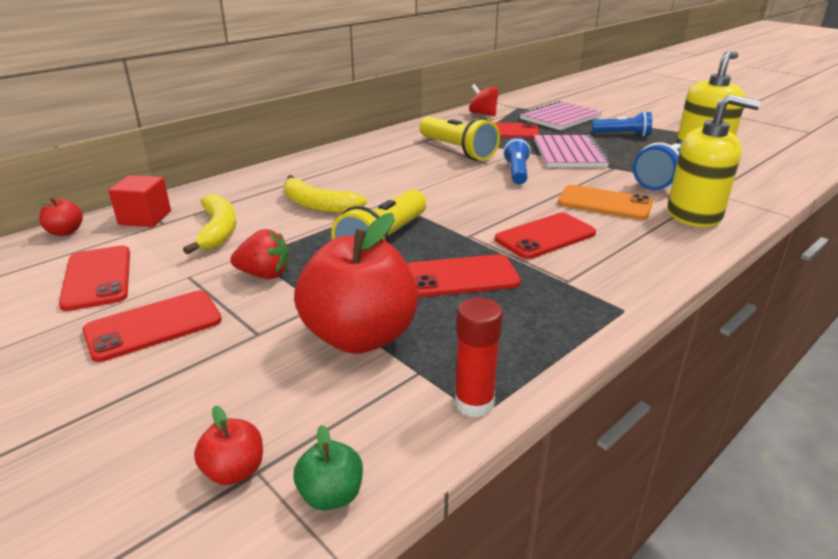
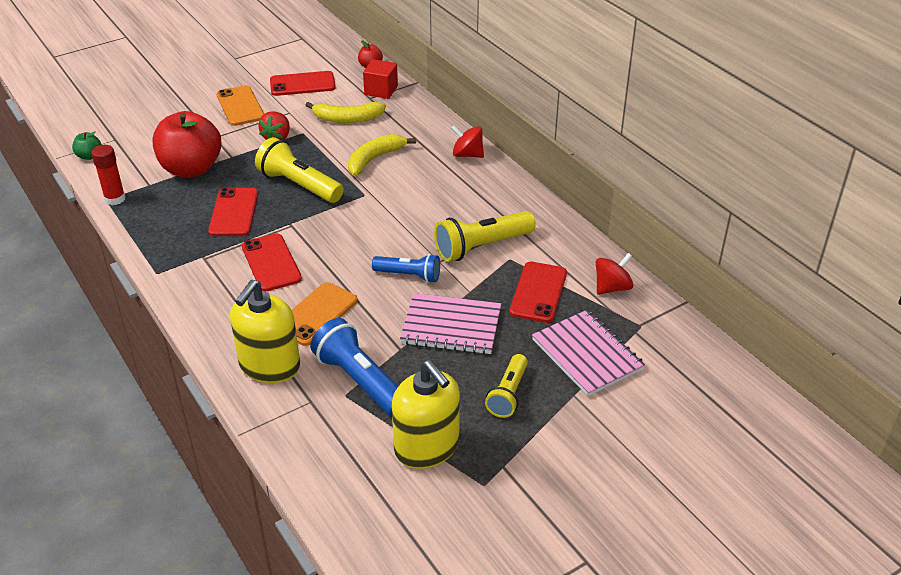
camera: 100 degrees right, 10 degrees up
(153, 326) = (240, 106): red phone -> orange phone
(234, 471) = (119, 134): red apple -> none
(305, 164) = (467, 155): none -> red spinning top
(623, 134) = (508, 394): blue flashlight -> yellow flashlight

